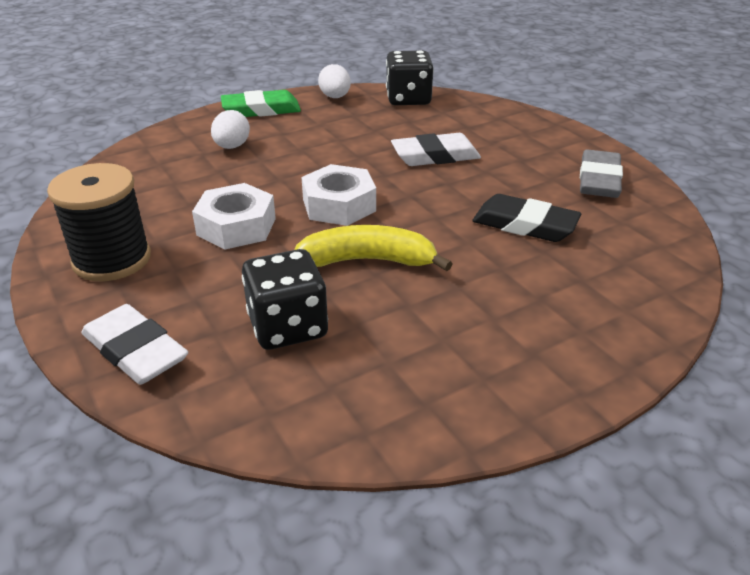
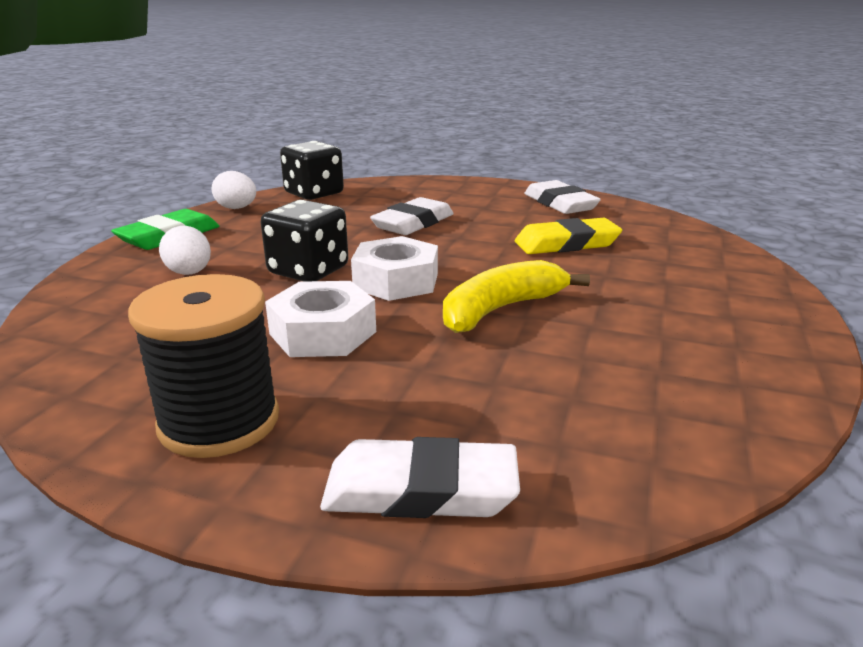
camera: 40 degrees left, 10 degrees down
(288, 326) = (532, 387): black dice -> black dice (308, 271)
(525, 224) = (566, 243): black eraser -> yellow eraser
(599, 180) = (560, 203): grey eraser -> white eraser

